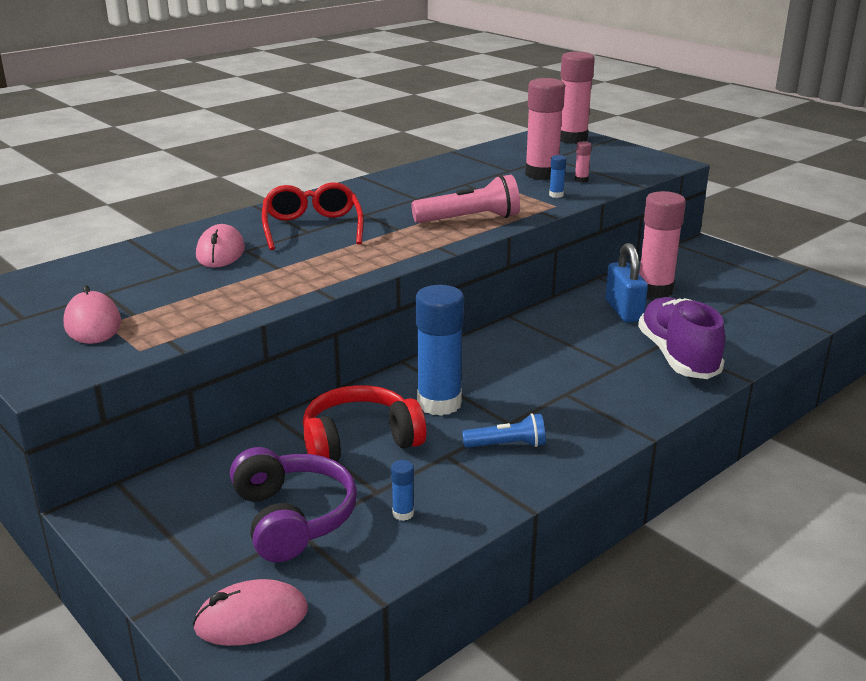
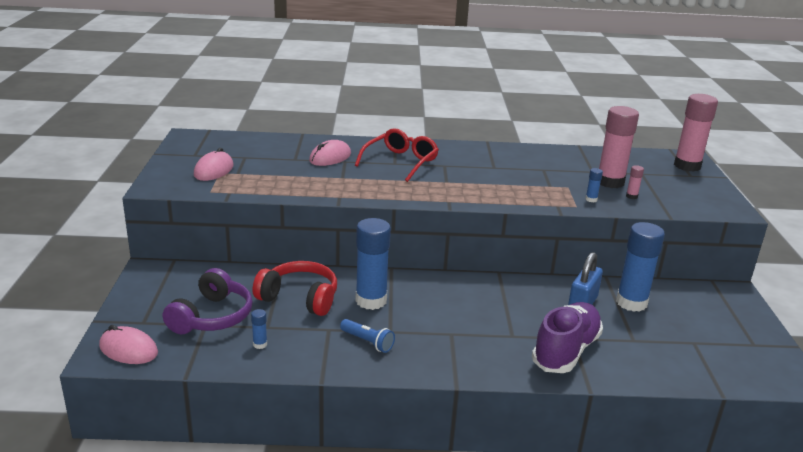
camera: 40 degrees right, 0 degrees up
(469, 219) = (500, 192): pink flashlight -> none
(655, 290) = (631, 303): pink glue stick -> blue glue stick

